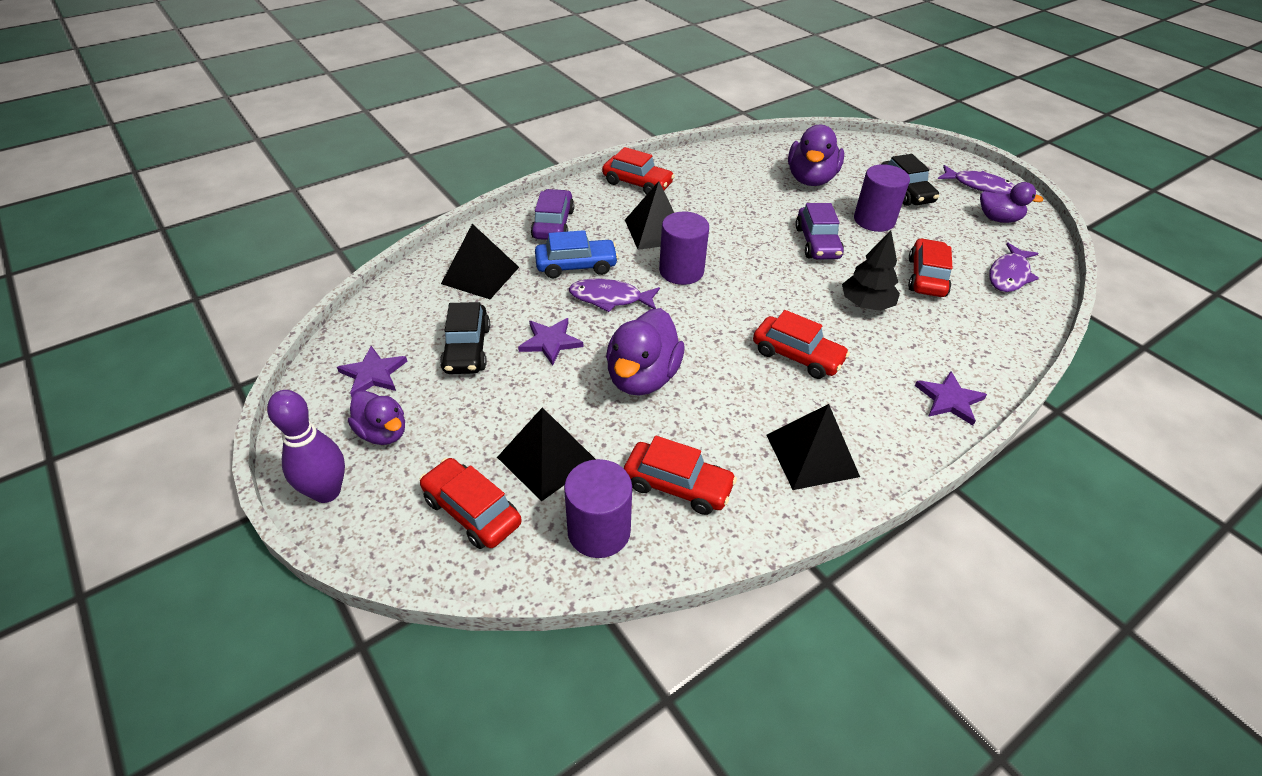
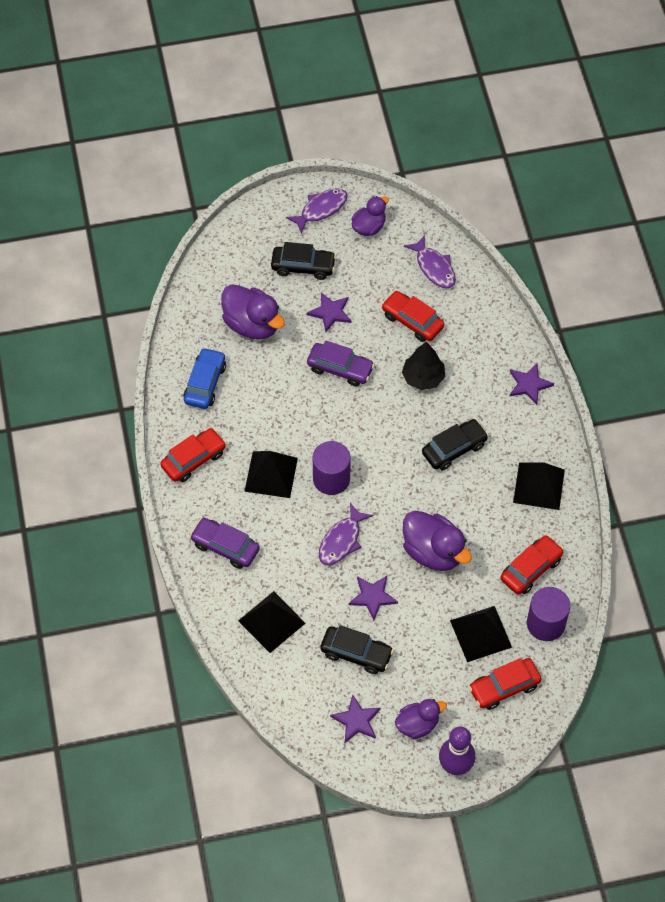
camera: 65 degrees left, 15 degrees up
(576, 266) = (291, 549): blue car -> blue car (205, 383)
(797, 356) = (454, 449): red car -> black car
(874, 220) = (330, 312): purple cylinder -> purple star

